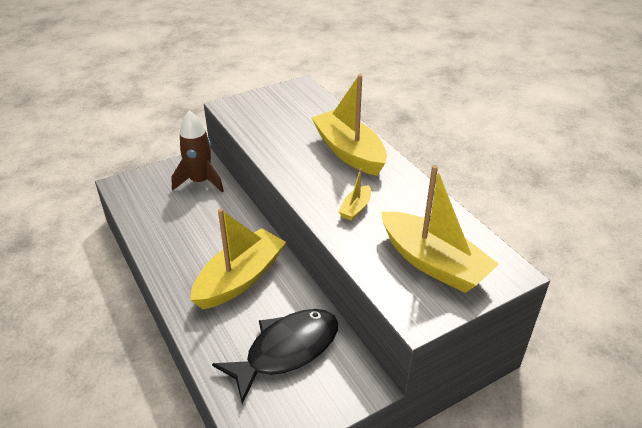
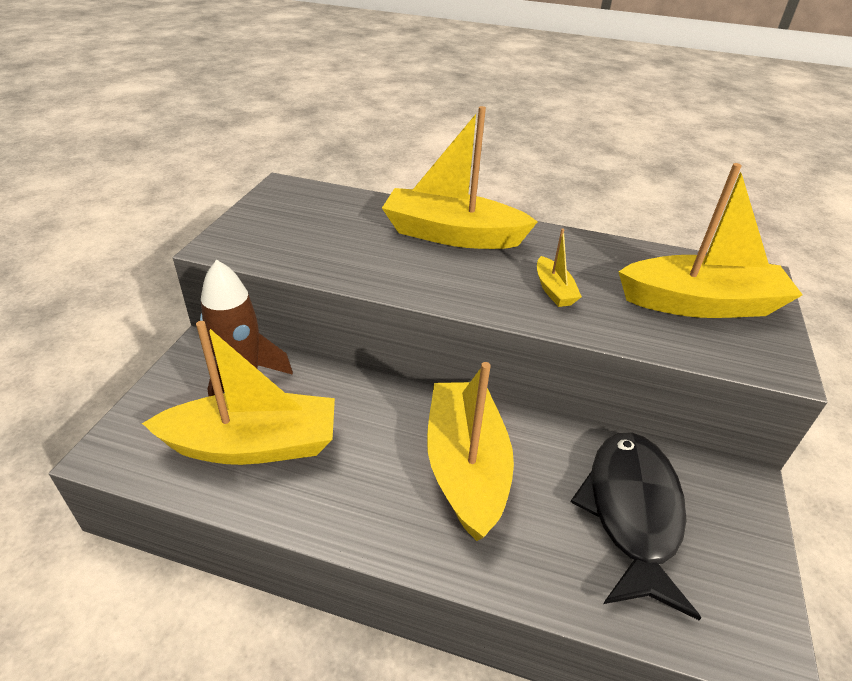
camera: 45 degrees left, 0 degrees up
(169, 213) = (253, 445): none -> yellow boat

